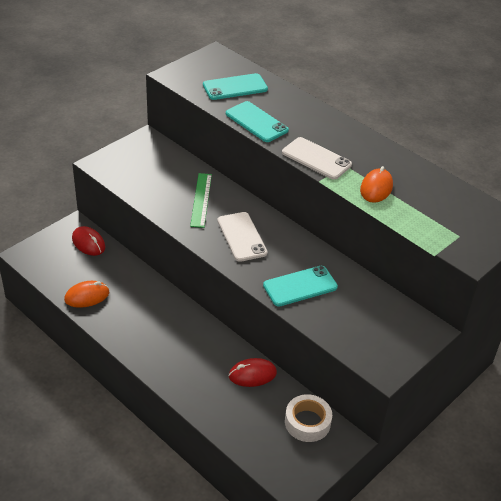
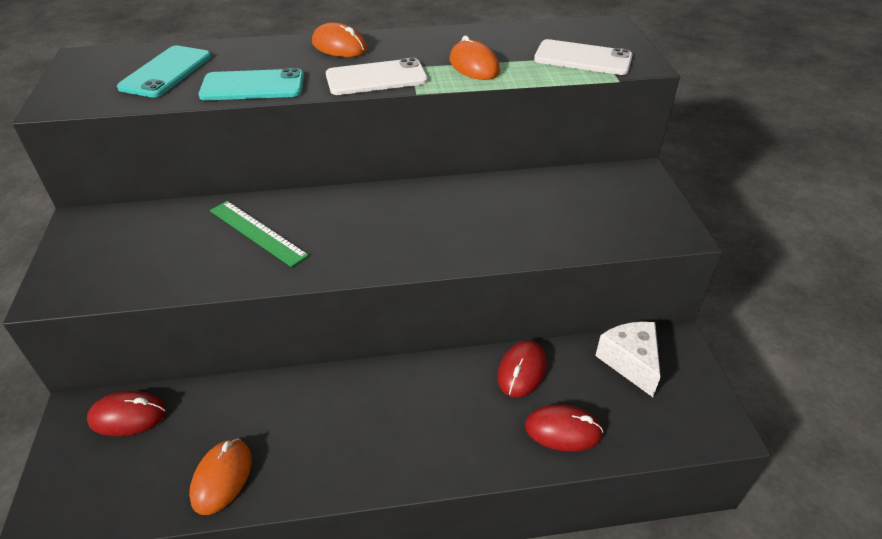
camera: 50 degrees left, 0 degrees up
(227, 412) = (563, 430): none -> red mouse
(241, 237) = (363, 232): white phone -> white phone (583, 58)
(300, 286) = (494, 228): turquoise phone -> none
(307, 422) = (630, 362): white tape -> white cheese
(333, 127) = (339, 46): none -> orange mouse

